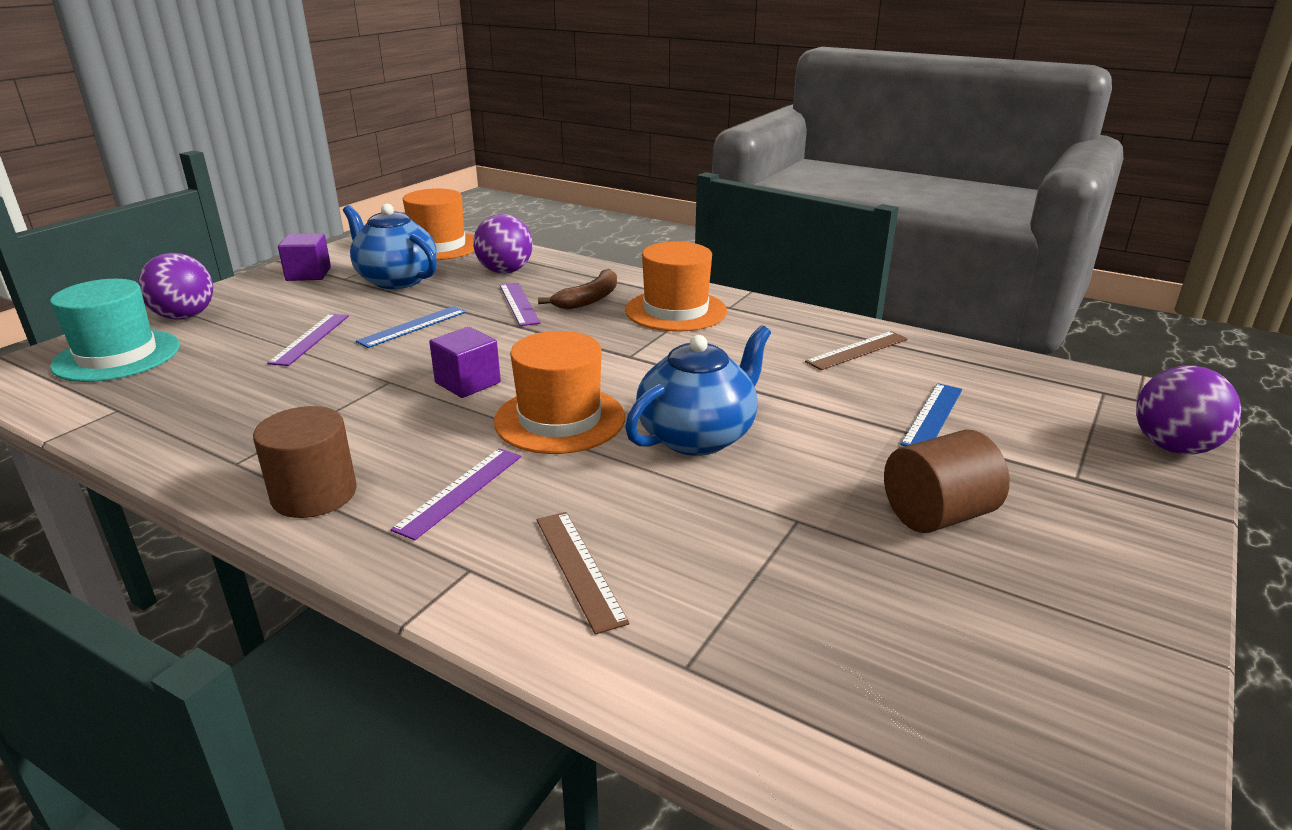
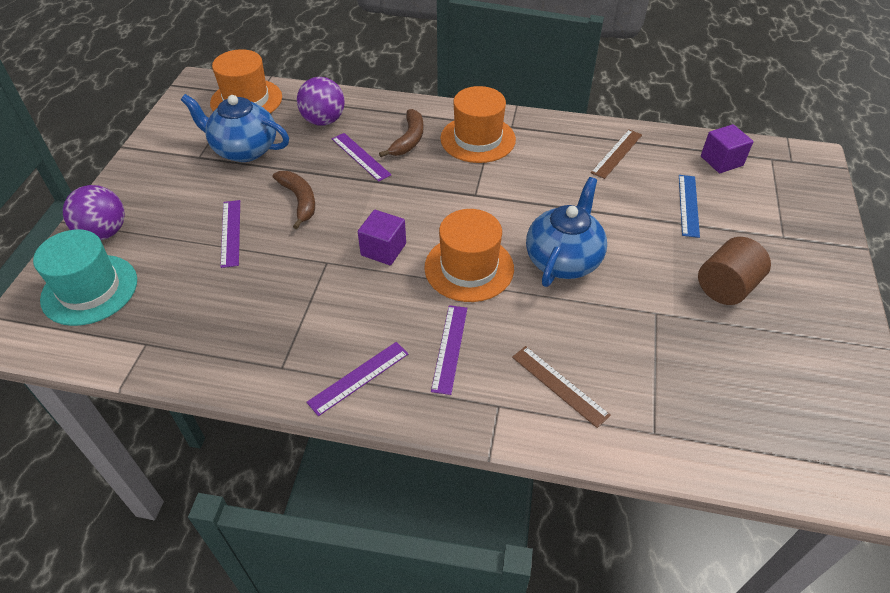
camera: 20 degrees left, 20 degrees up
(308, 274) = (164, 158): purple cube -> purple cube (721, 161)
(314, 494) = (359, 378): brown cylinder -> purple ruler
(413, 326) = (299, 200): blue ruler -> brown banana
(1173, 447) = (823, 198): purple ball -> none

